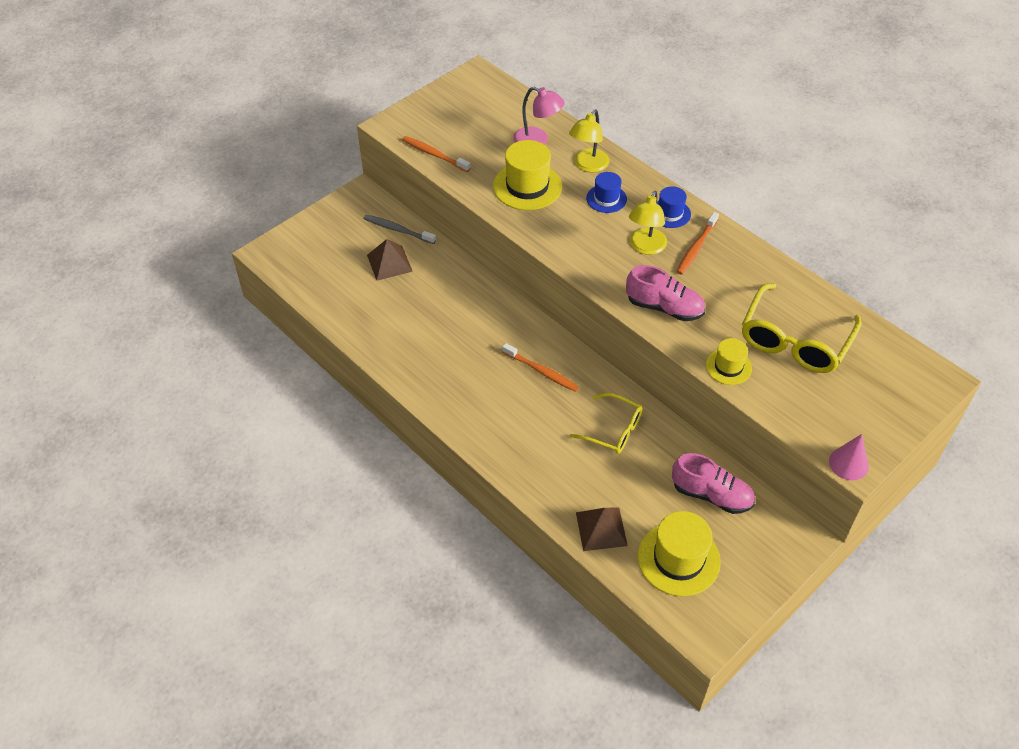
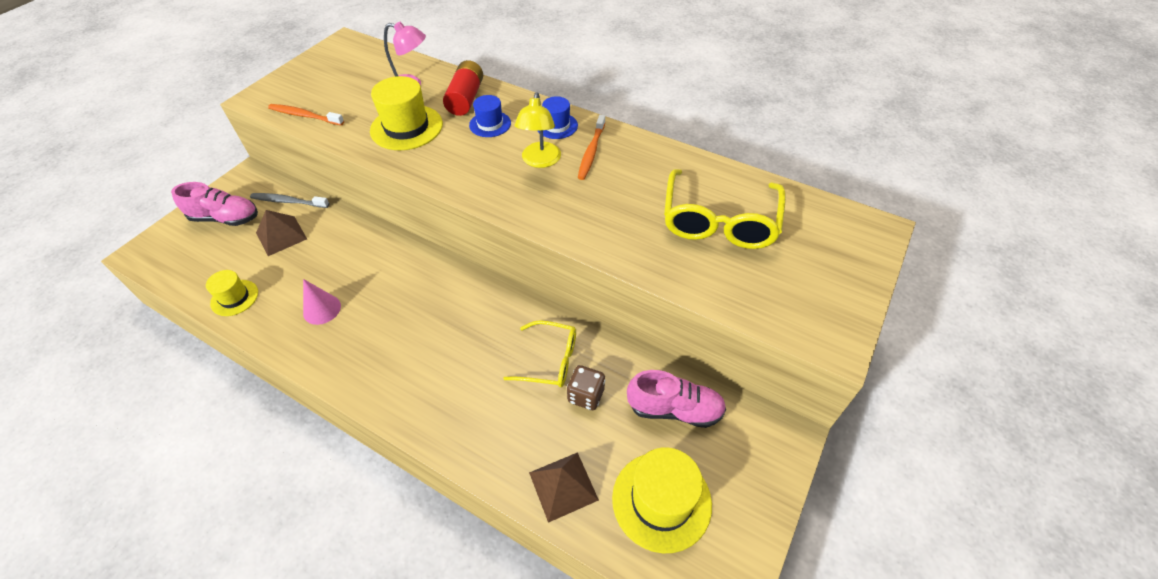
camera: 15 degrees left, 0 degrees up
(541, 371) = (460, 313): orange toothbrush -> none
(588, 165) = (466, 98): yellow lamp -> red battery
(637, 466) = (586, 395): none -> brown dice
(664, 307) = (575, 216): pink shoe -> pink shoe (226, 218)
(728, 367) = (660, 263): yellow hat -> yellow hat (234, 298)
(848, 463) = (828, 343): pink cone -> pink cone (322, 309)

